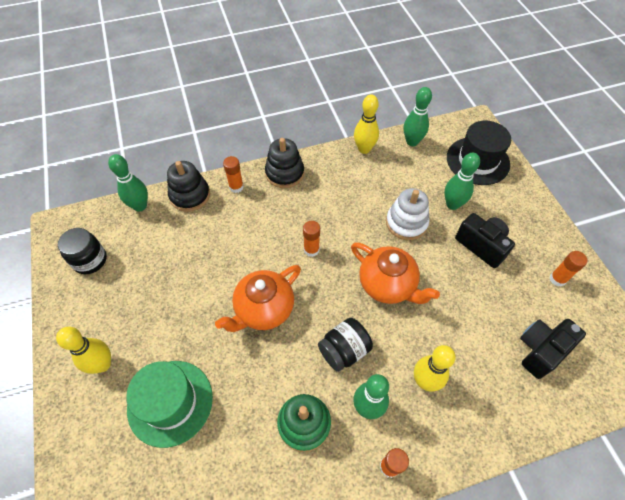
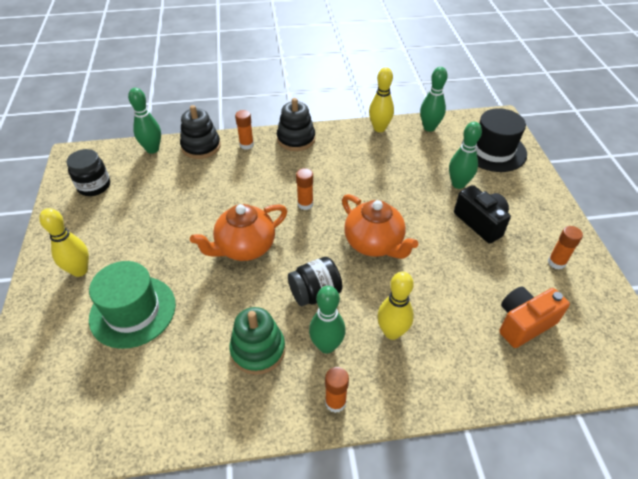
camera: 10 degrees right, 10 degrees down
(406, 223) = (406, 194): white stacking toy -> none
(541, 350) = (524, 323): black camera -> orange camera

